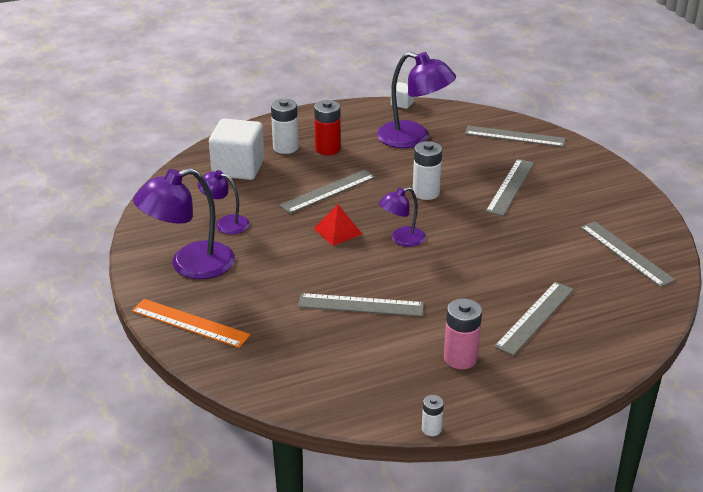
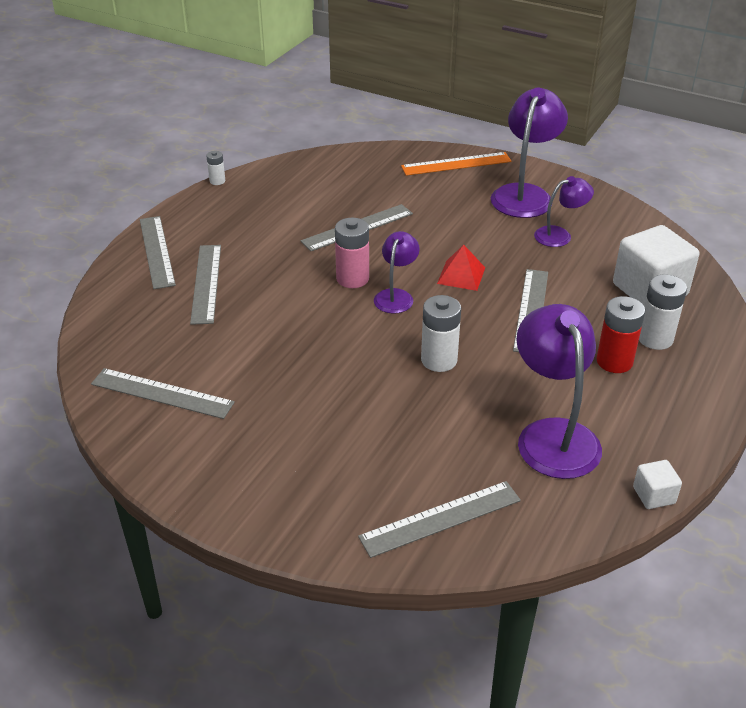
camera: 140 degrees right, 5 degrees up
(413, 138) = (553, 435): purple lamp -> purple lamp turned 90 degrees clockwise
(460, 358) = (239, 227): pink battery -> pink battery (352, 279)
(510, 187) = (360, 420): grey ruler -> grey ruler (156, 251)

